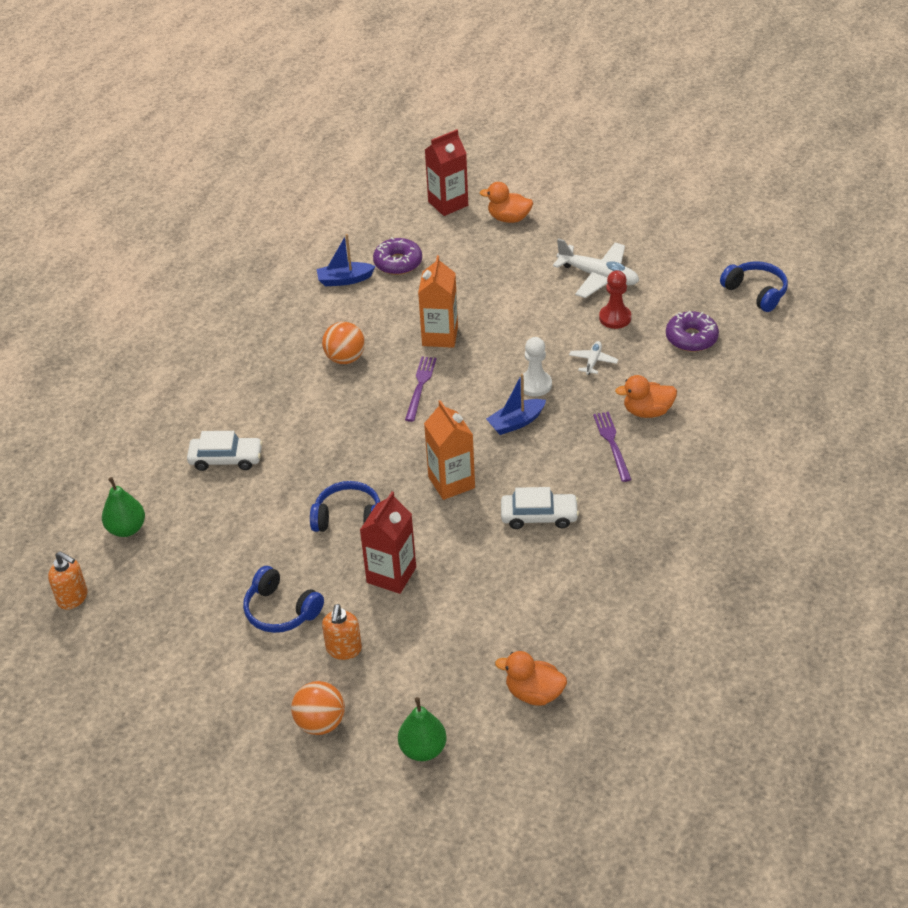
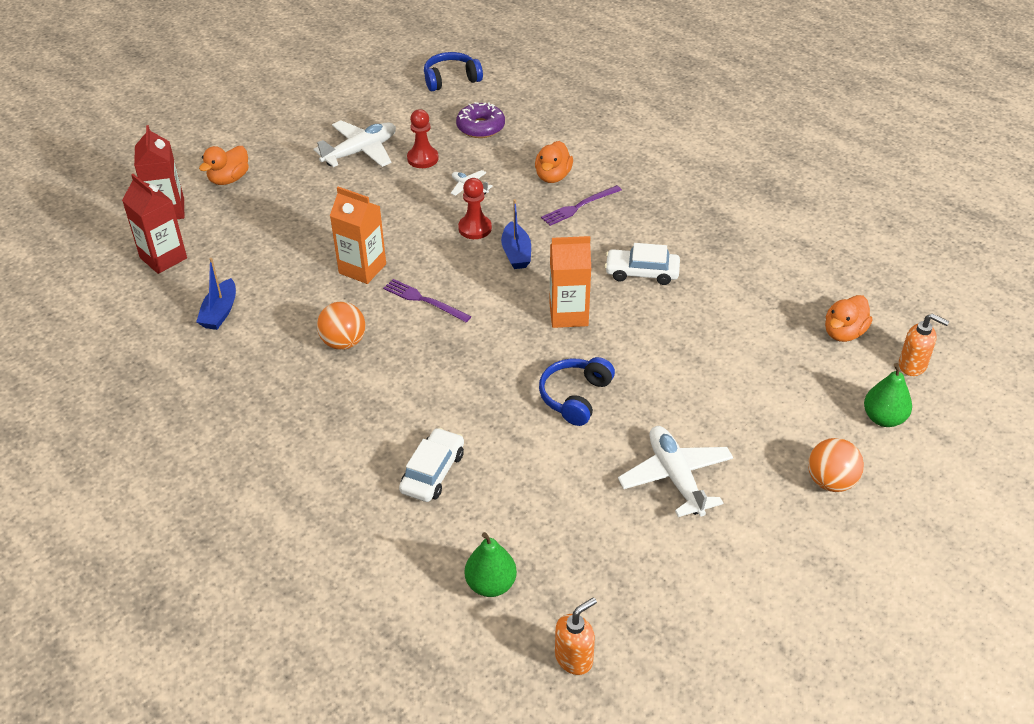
camera: 70 degrees left, 0 degrees up
(281, 610) = (675, 477): blue headphones -> white plane
(343, 649) = (746, 443): orange soap dispenser -> orange soap dispenser (913, 365)
(391, 575) = (666, 385): red carton -> red carton (163, 258)
(398, 263) = (227, 268): purple donut -> none
(535, 385) = (475, 228): white pawn -> red pawn
(539, 516) = (642, 272): white car -> white car turned 105 degrees counterclockwise
(612, 444) = (579, 206): purple fork -> purple fork turned 45 degrees counterclockwise

